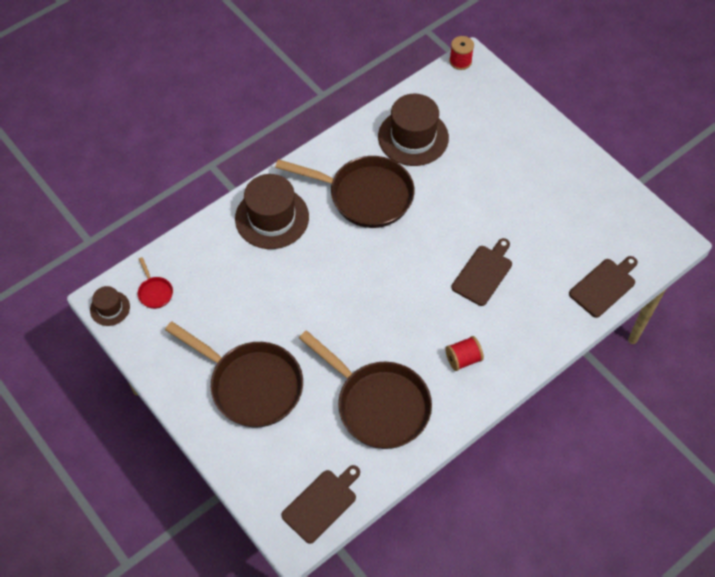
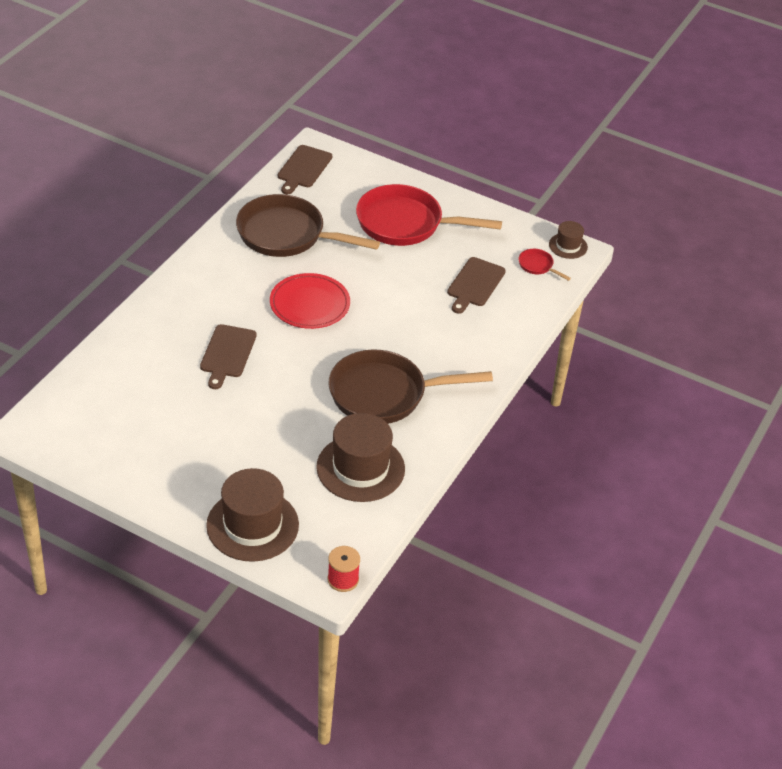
camera: 155 degrees right, 15 degrees down
(251, 385) = (405, 223): brown pan -> red pan
(272, 218) = (469, 350): brown hat -> brown hat (252, 525)
(390, 308) = (309, 304): none -> red plate
(463, 359) = (222, 282): red spool -> none
(604, 286) = (96, 372): brown cutting board -> brown cutting board (475, 284)

